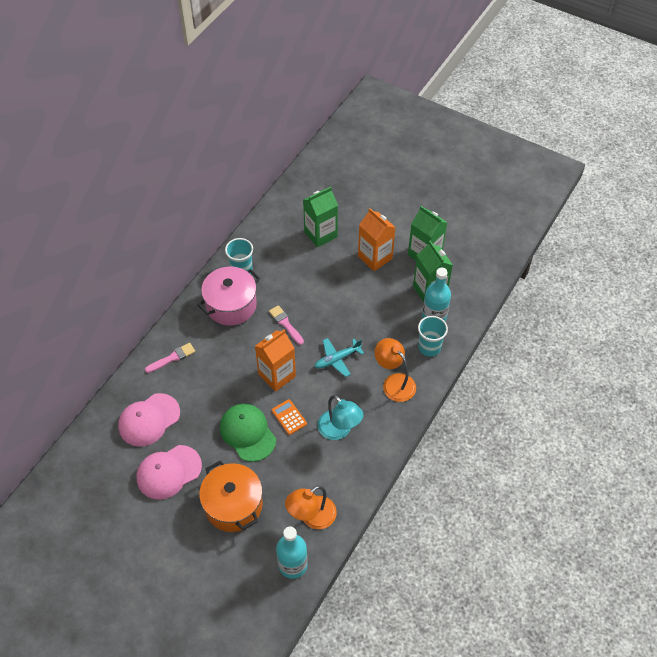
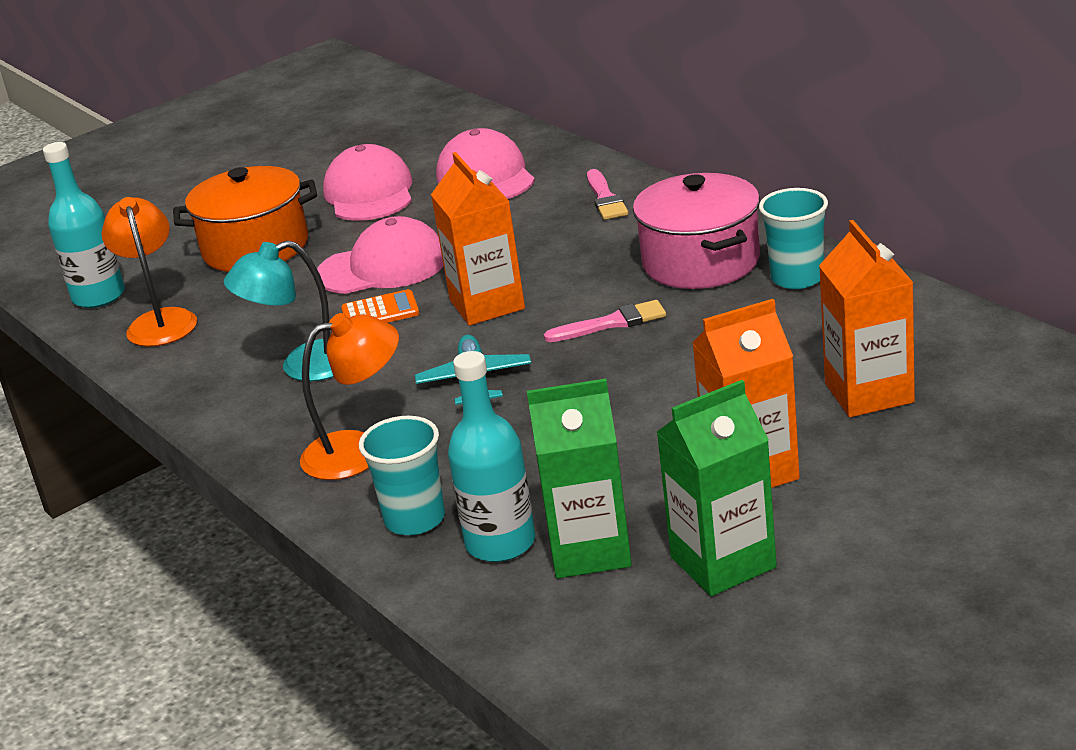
camera: 115 degrees right, 25 degrees down
(247, 433) = (382, 267): green cap -> pink cap
(320, 234) = (869, 393): green carton -> orange carton

